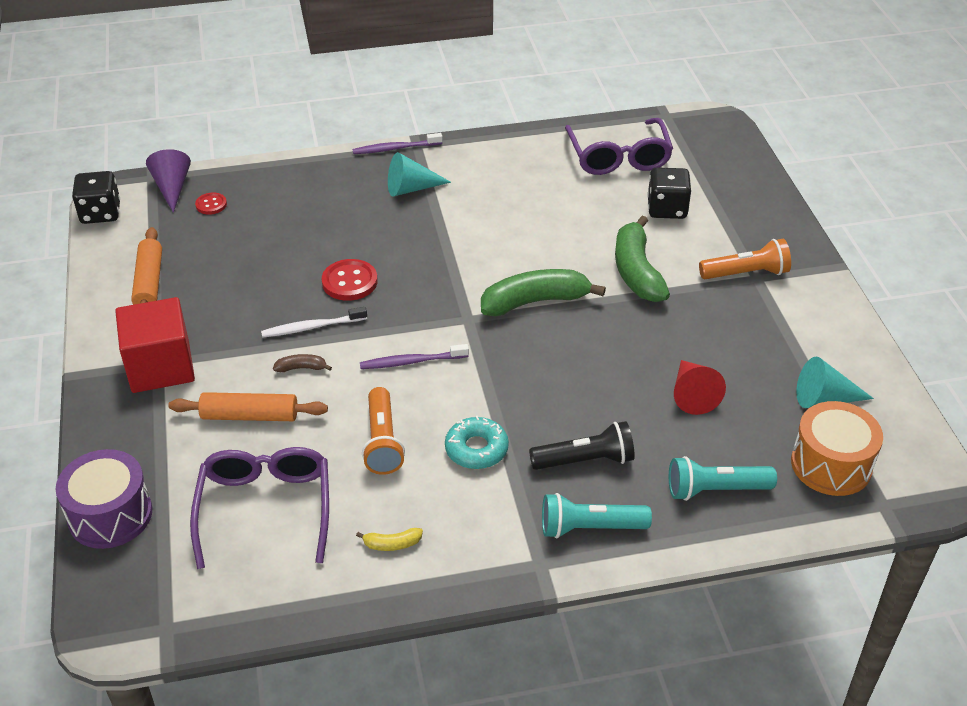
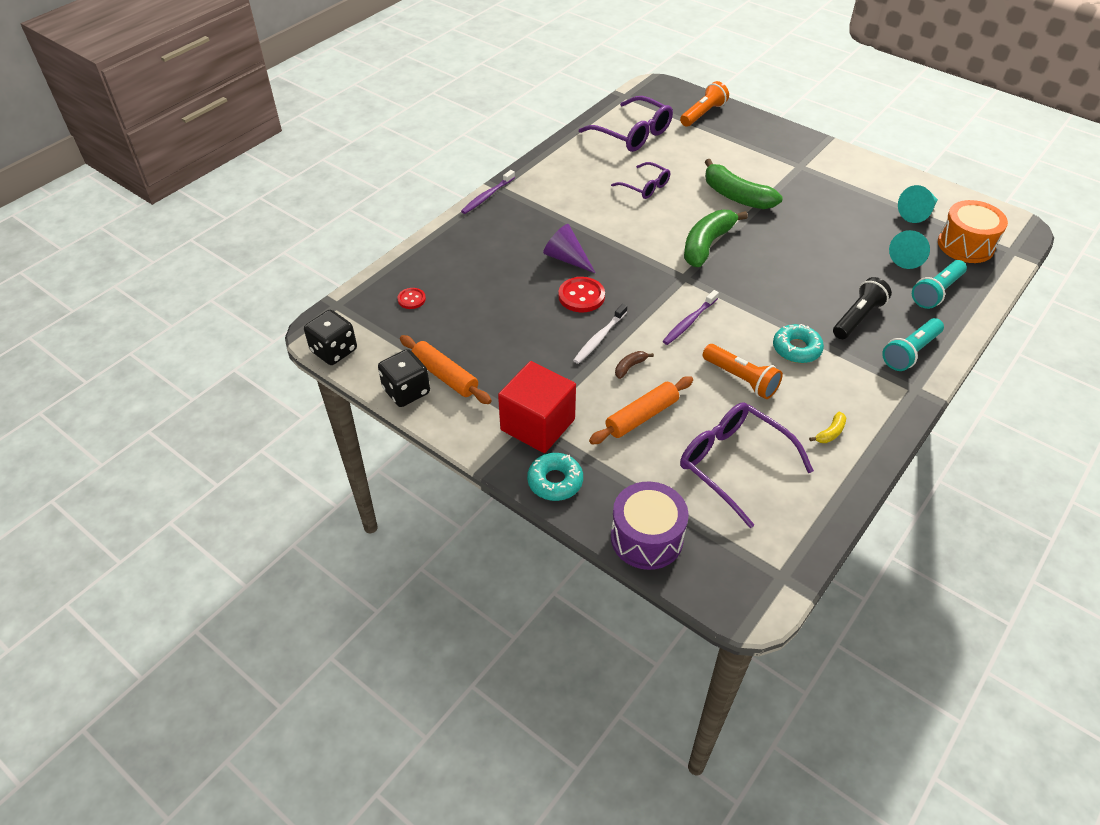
camera: 40 degrees left, 5 degrees up
(109, 420) = (555, 481): none -> turquoise donut
(172, 188) = (364, 303): purple cone -> purple cone (566, 258)
(411, 188) = (535, 216): turquoise cone -> turquoise cone (908, 256)
(555, 214) = (645, 187): none -> purple glasses
(667, 209) = (702, 151): black dice -> black dice (406, 391)
(692, 394) = (857, 248): red cone -> none
(746, 273) = (792, 166): orange flashlight -> orange flashlight (703, 114)

